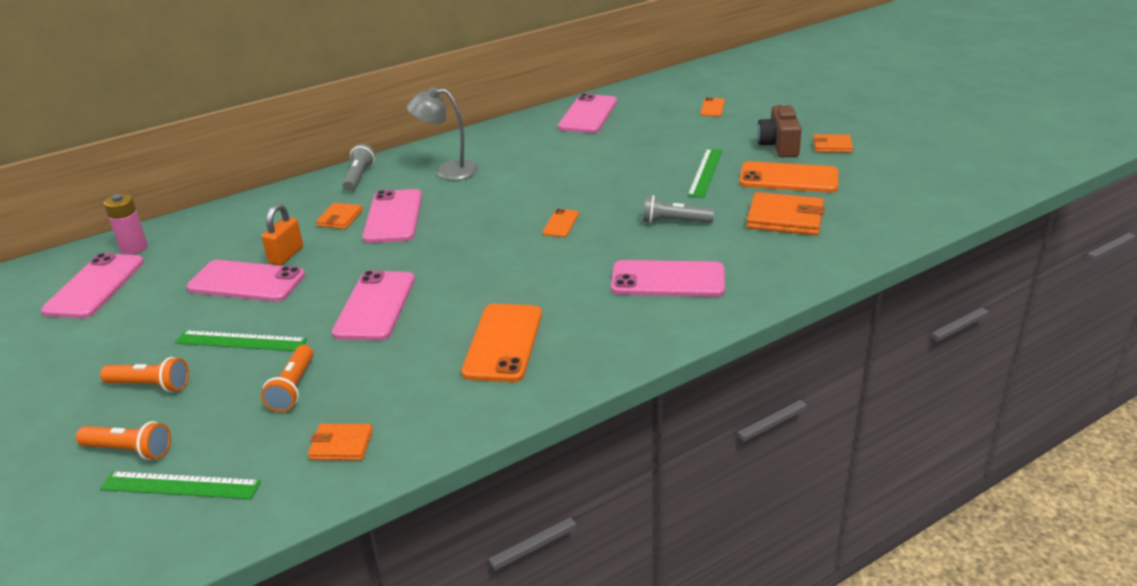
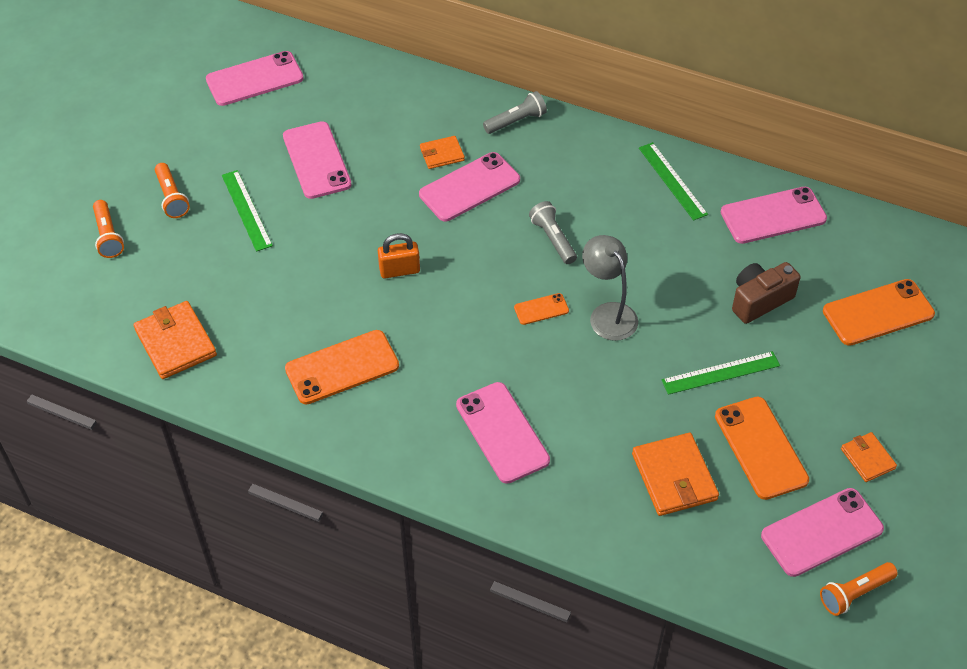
camera: 55 degrees right, 20 degrees up
(134, 248) = (314, 62): pink battery -> none
(180, 485) = (94, 285): green ruler -> green ruler (672, 181)
(286, 255) = (366, 158): orange padlock -> orange padlock (399, 270)
(293, 388) = (215, 276): orange flashlight -> orange flashlight (854, 593)
(341, 445) = (175, 343): orange wallet -> orange wallet, size x1.71
(375, 306) = (337, 259): pink phone -> pink phone (822, 532)
(447, 171) = (573, 175): grey lamp -> grey lamp (608, 314)
(674, 222) = (604, 392): grey flashlight -> grey flashlight (553, 239)
(712, 107) = (878, 313): orange phone -> orange phone, size x2.01
(779, 146) = (830, 411): brown camera -> brown camera (759, 300)

